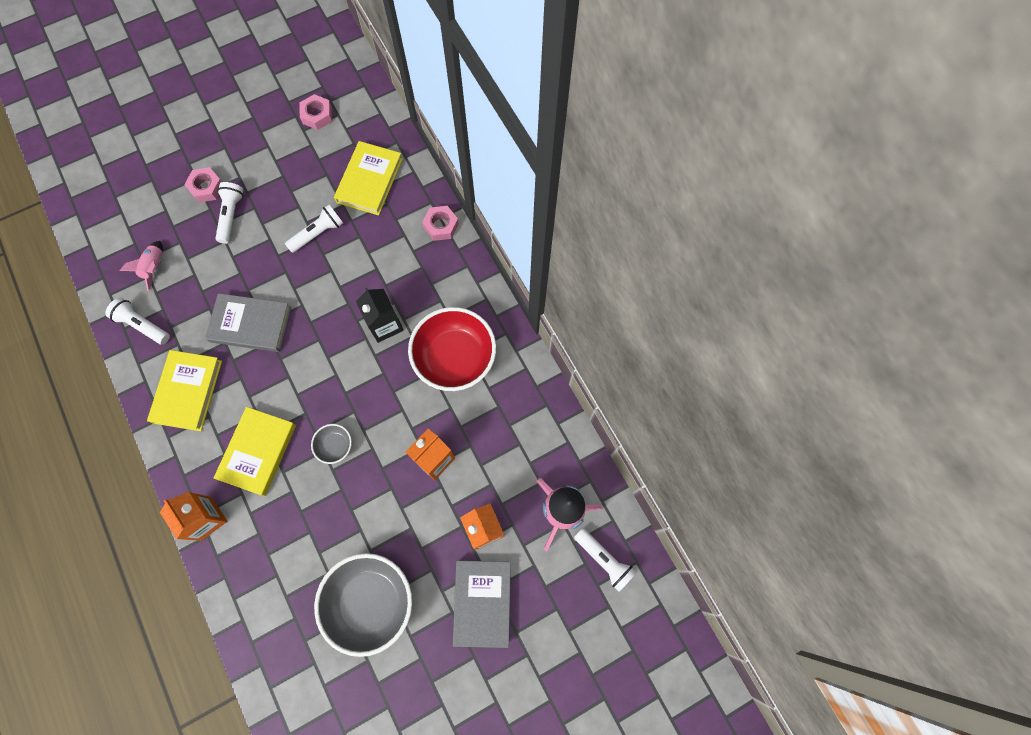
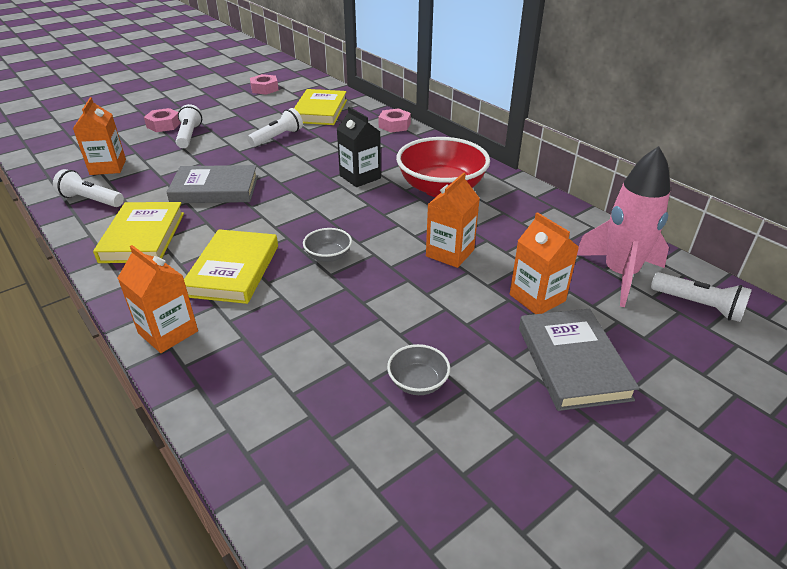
camera: 10 degrees left, 35 degrees down
(155, 267) = (108, 167): pink rocket -> orange carton
(370, 602) = (418, 382): grey bowl -> grey bowl, size x0.45

